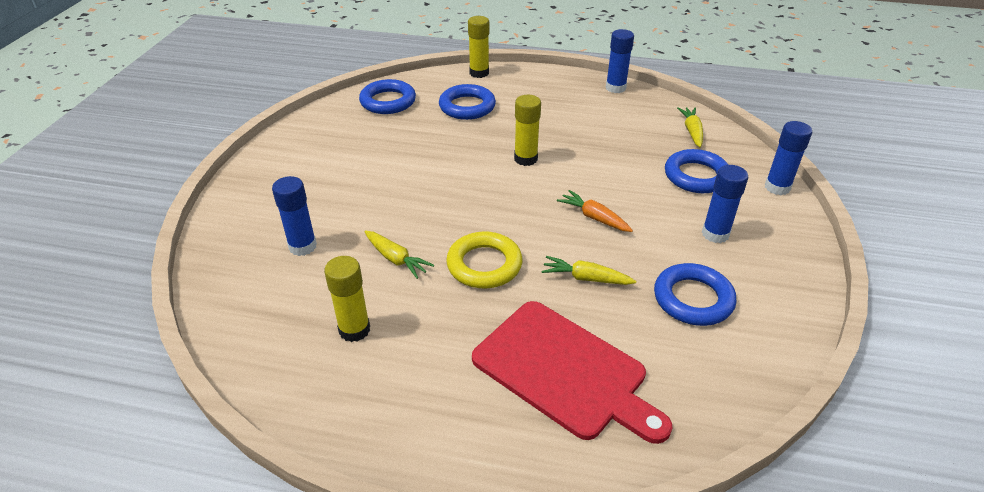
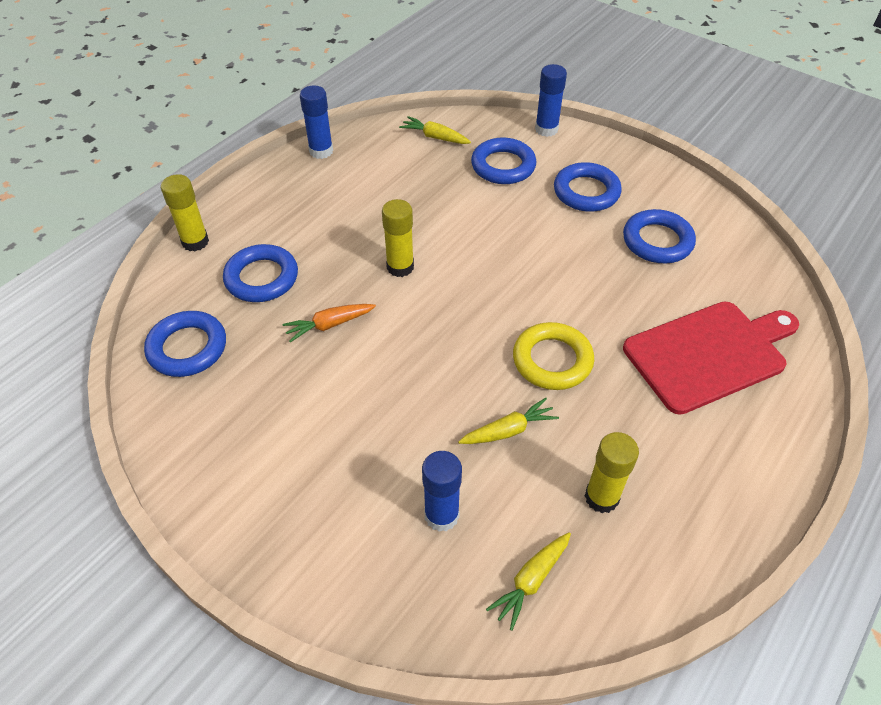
camera: 65 degrees left, 10 degrees up
(586, 278) = (604, 295): yellow carrot -> yellow carrot (531, 581)
(594, 218) = (524, 255): orange carrot -> orange carrot (329, 325)
(715, 234) = (586, 192): blue glue stick -> blue ring

